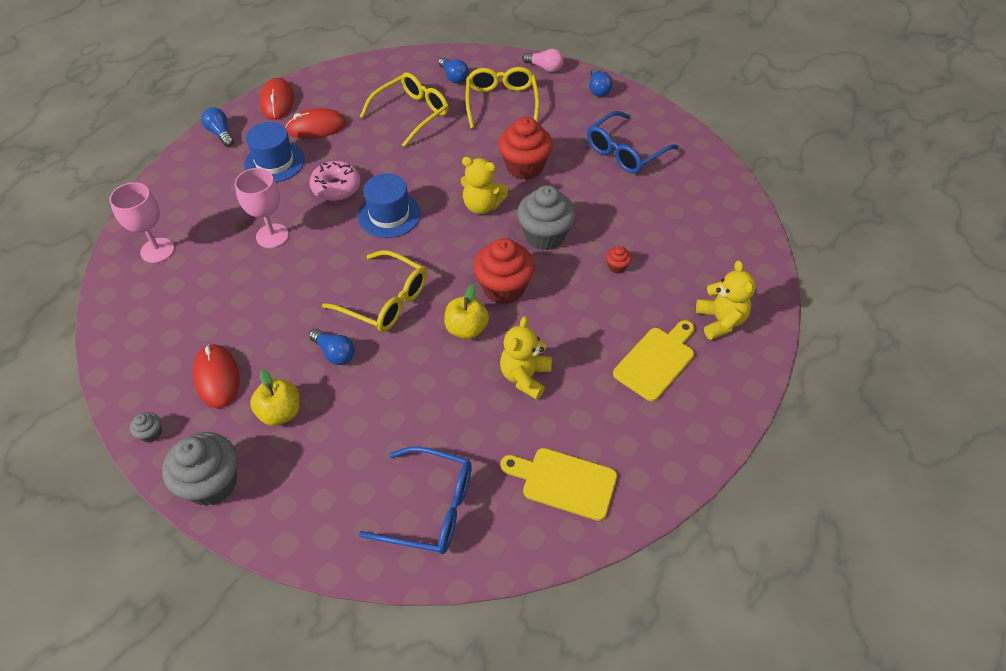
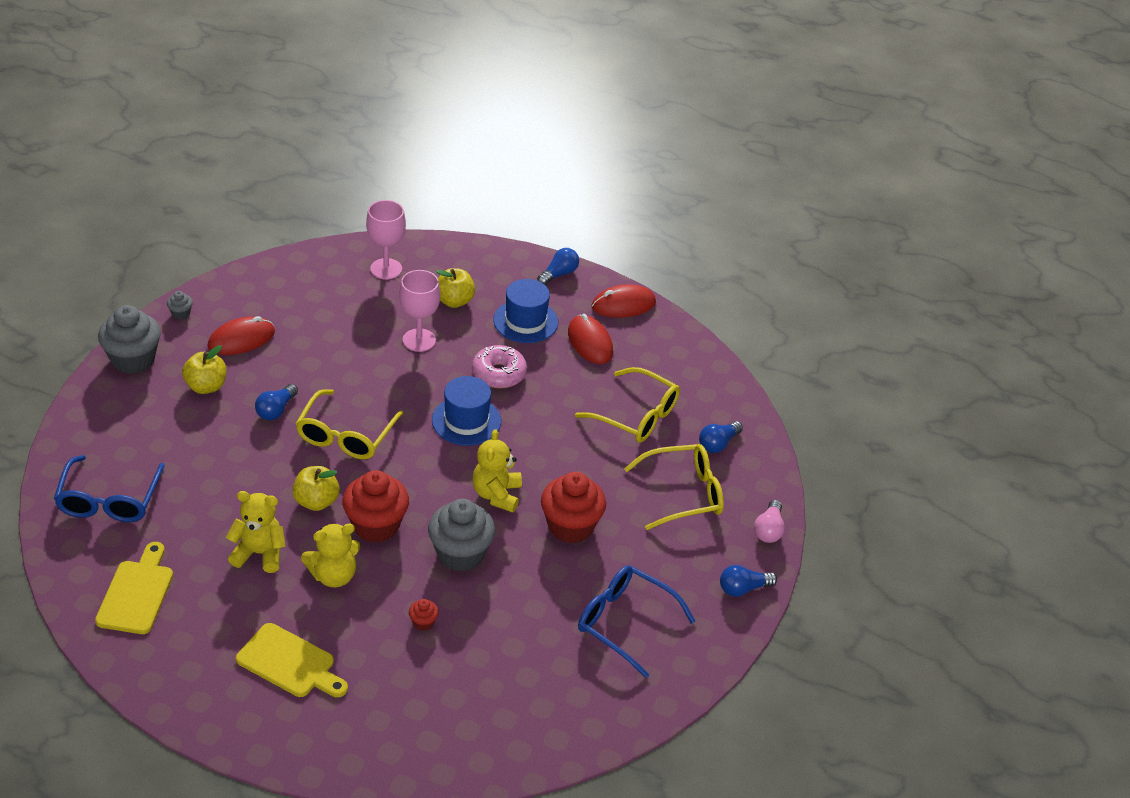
camera: 75 degrees right, 10 degrees down
(227, 206) = (454, 301): none -> yellow apple
(720, 321) = (354, 723): yellow teddy bear -> yellow teddy bear (333, 575)

